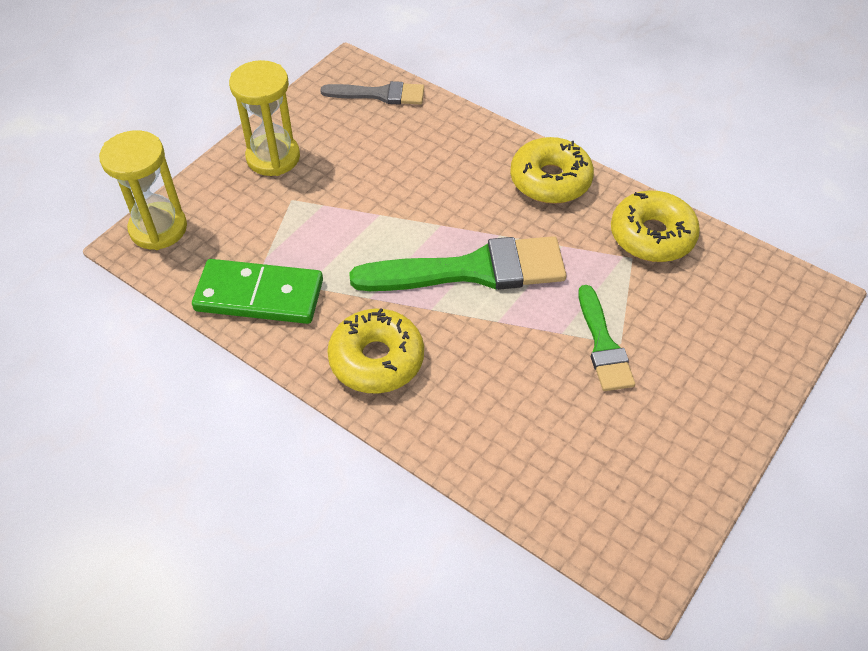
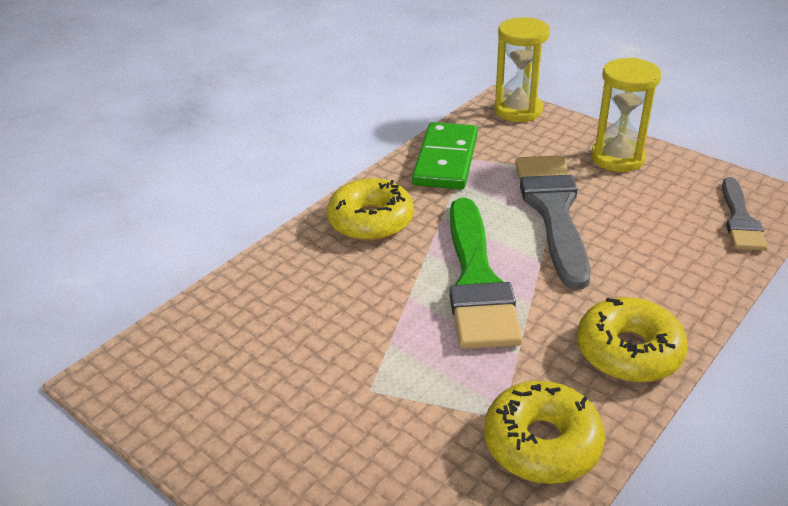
camera: 95 degrees right, 15 degrees down
(363, 211) = (553, 211): none -> grey brush
(603, 345) = (369, 374): green brush -> none

